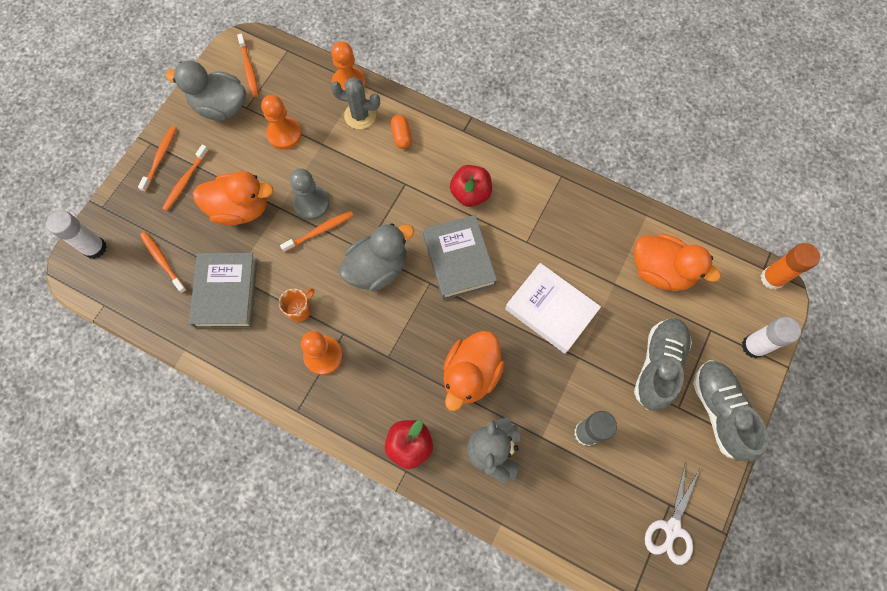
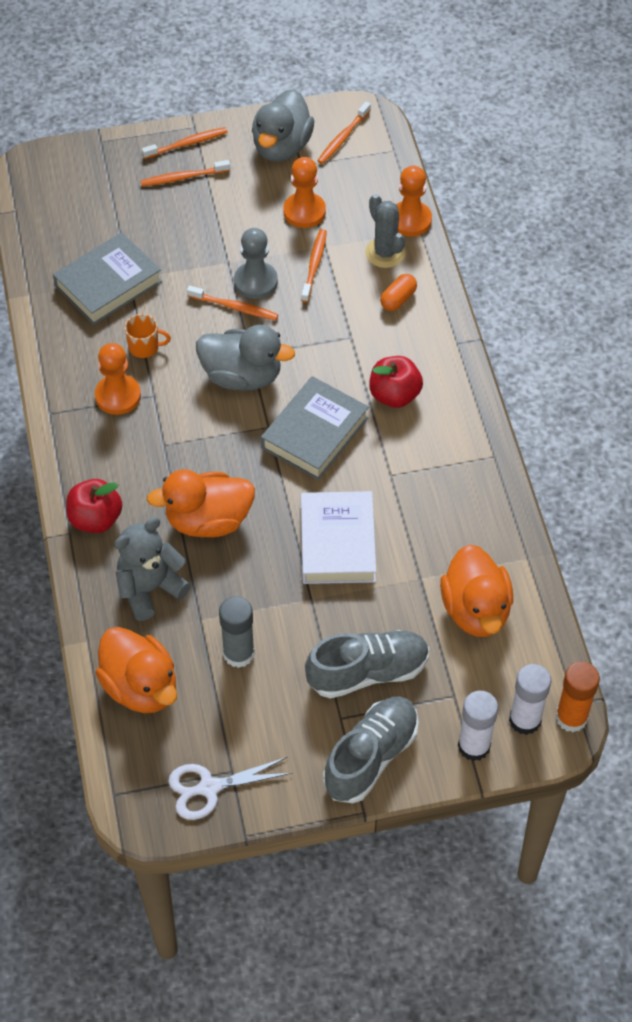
camera: 50 degrees right, 15 degrees down
(95, 248) = (59, 165): white glue stick -> white glue stick (525, 720)
(163, 261) = (93, 219): orange toothbrush -> orange toothbrush (314, 265)
(220, 107) = (282, 147): grey duck -> grey duck turned 135 degrees counterclockwise
(240, 209) = (197, 235): orange duck -> orange duck (141, 687)

